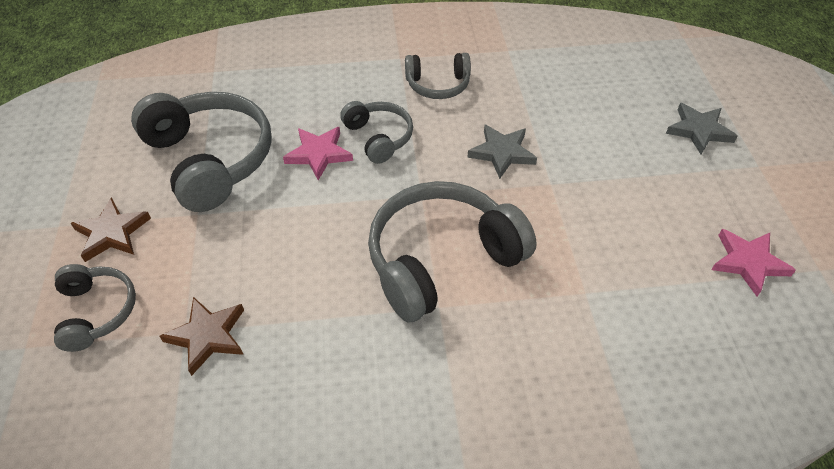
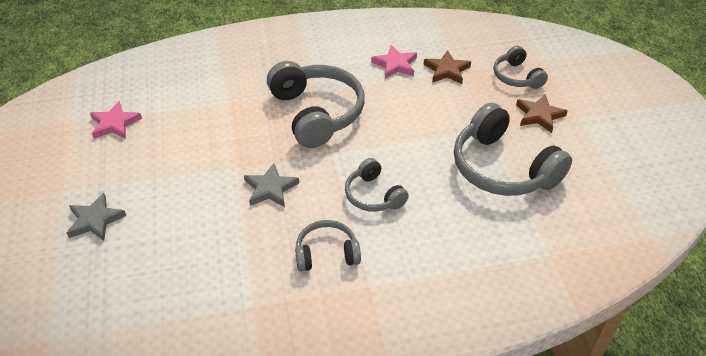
camera: 175 degrees right, 5 degrees down
(319, 154) = (419, 178): pink star -> pink star (395, 65)
(442, 260) = (316, 113): grey headphones -> grey headphones turned 75 degrees counterclockwise

